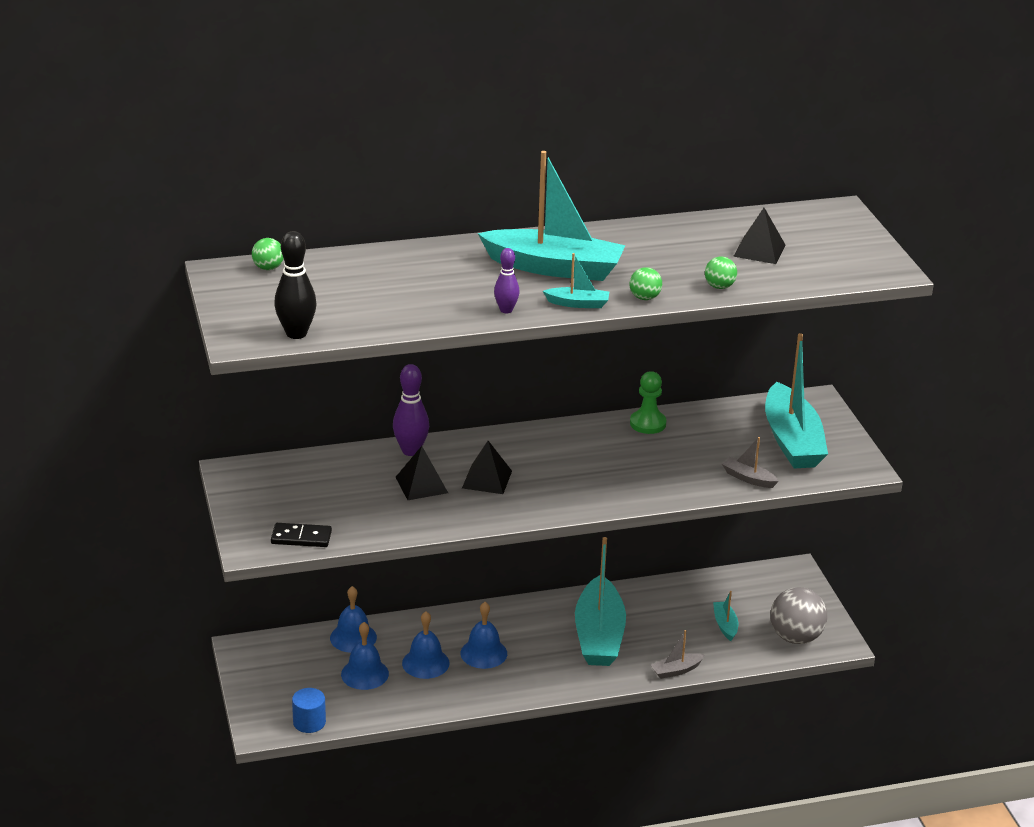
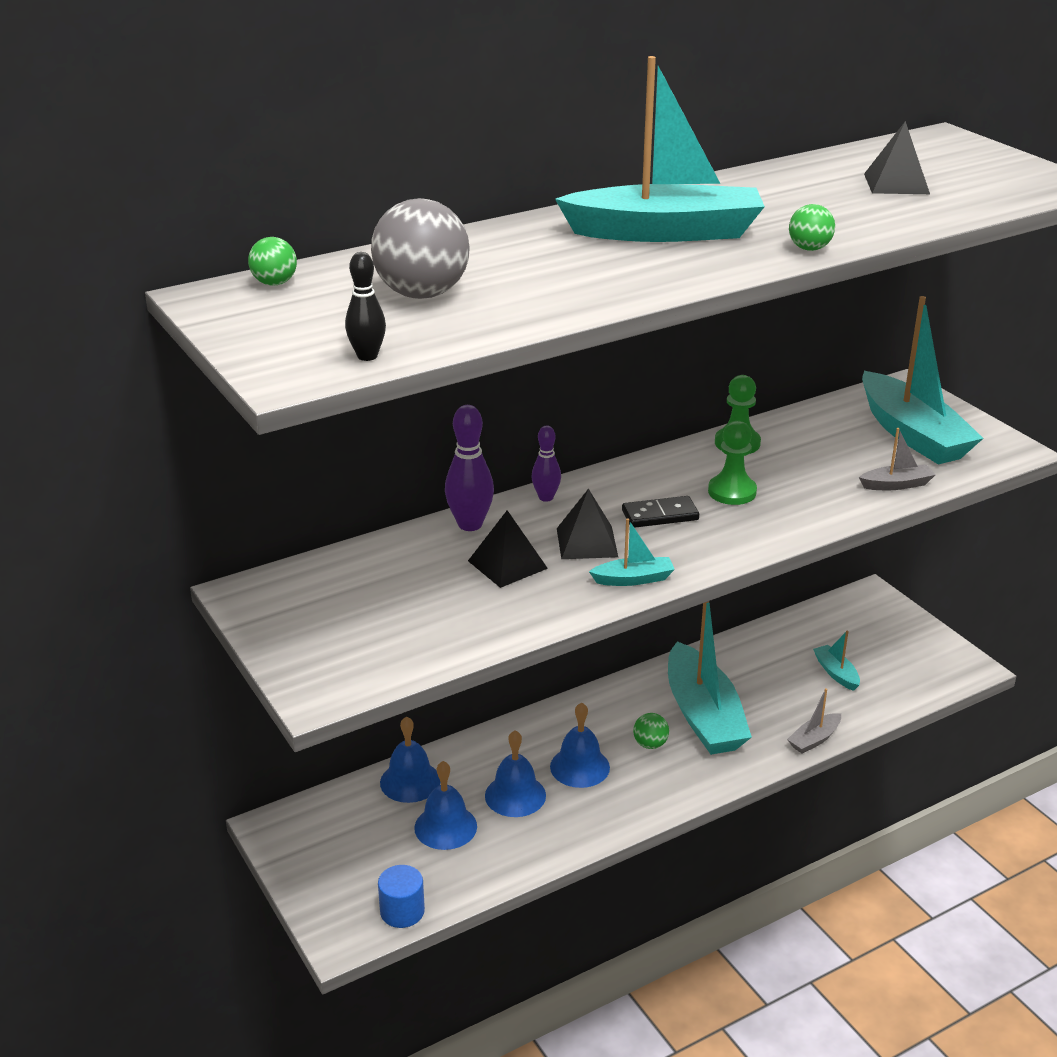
camera: 15 degrees left, 0 degrees up
(296, 333) = (367, 356): black bowling pin -> black bowling pin, size x0.62
(301, 537) = (382, 665): black domino -> black domino (660, 515)
(506, 310) = (643, 286): purple bowling pin -> purple bowling pin (546, 497)
(578, 304) = (731, 266): turquoise boat -> turquoise boat (633, 579)
(618, 461) = (732, 492): none -> green pawn
(719, 286) = (888, 225): green ball -> green ball (650, 744)
(748, 478) = (896, 485): grey boat -> grey boat turned 150 degrees clockwise
(795, 637) = (920, 671): grey ball -> grey ball (422, 294)

